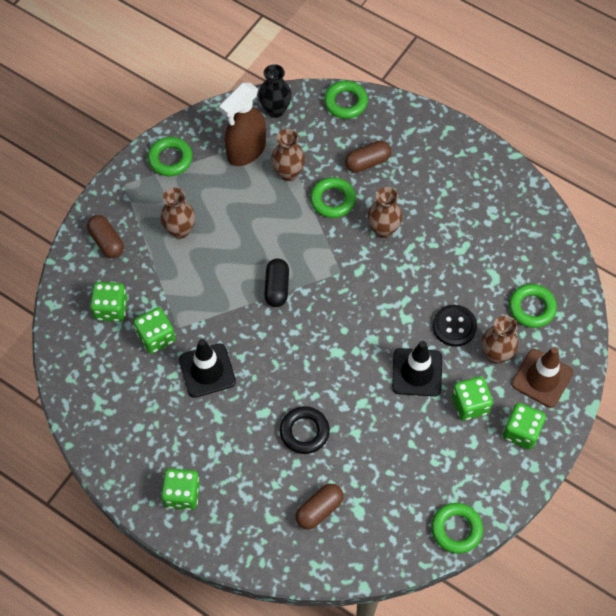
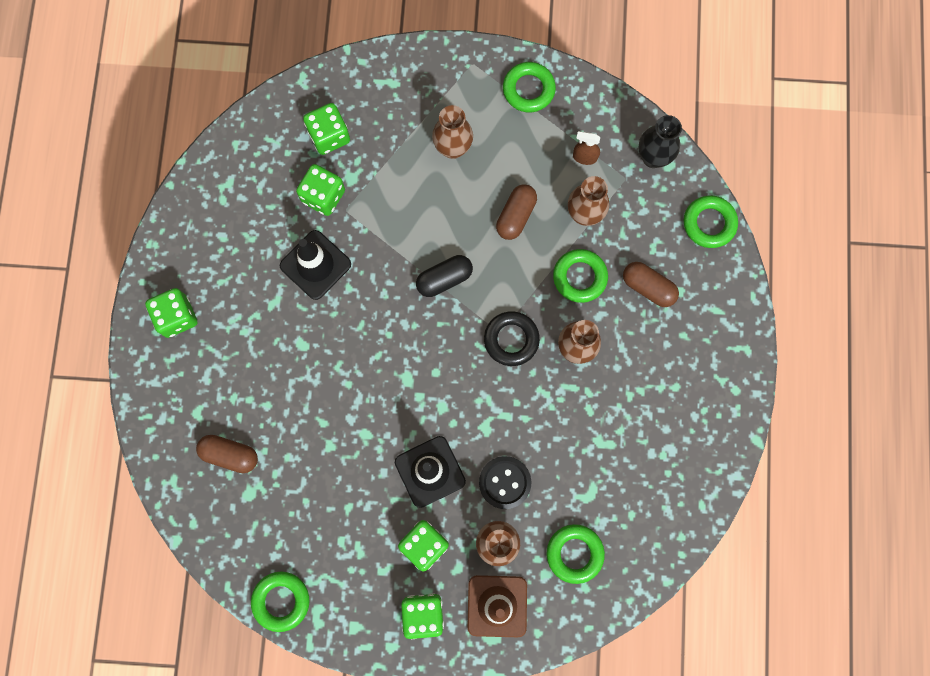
camera: 60 degrees right, 15 degrees up
(107, 242) = (399, 87): brown capsule -> brown capsule (516, 216)
(246, 151) = (584, 157): brown spray bottle -> brown spray bottle, size x0.45
(304, 432) = (303, 395): black ring -> black ring (511, 339)

